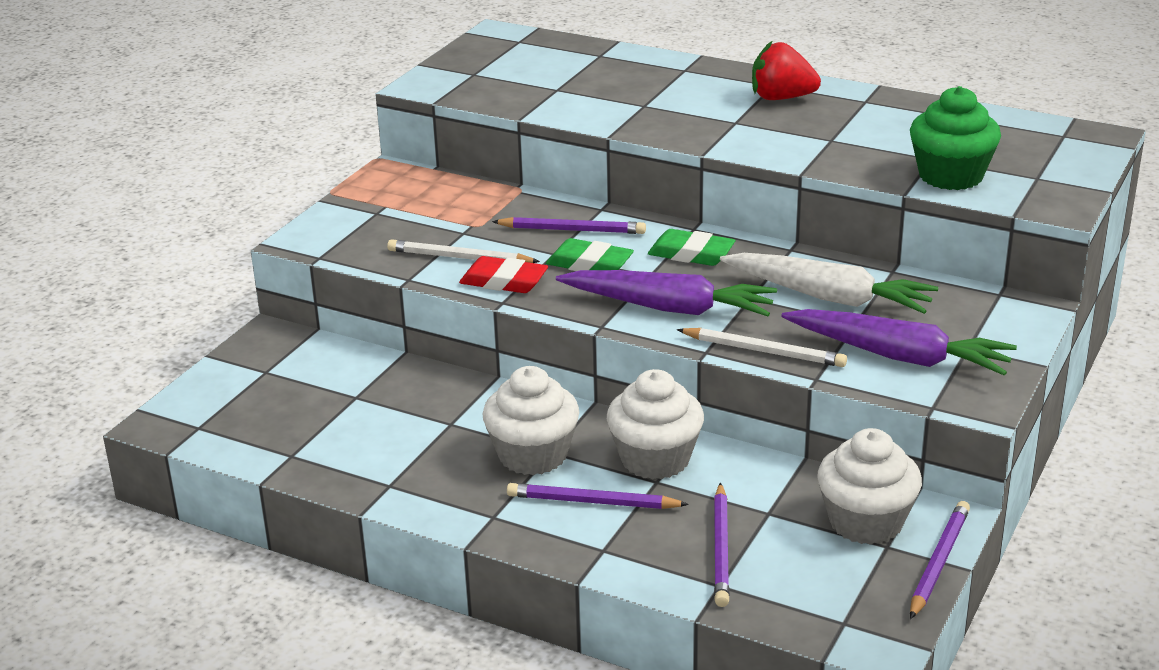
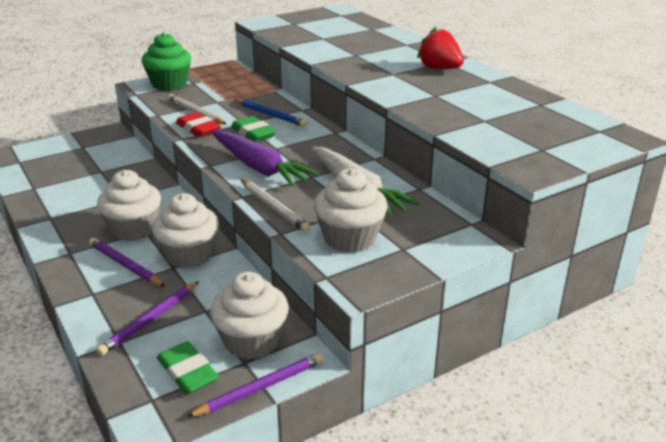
camera: 30 degrees right, 0 degrees up
(572, 230) = (270, 115): purple pencil -> blue pencil
(691, 254) = (314, 144): green eraser -> green eraser (187, 372)
(899, 356) = (350, 238): purple carrot -> white cupcake
(950, 176) = (481, 133): green cupcake -> green cupcake (169, 84)

